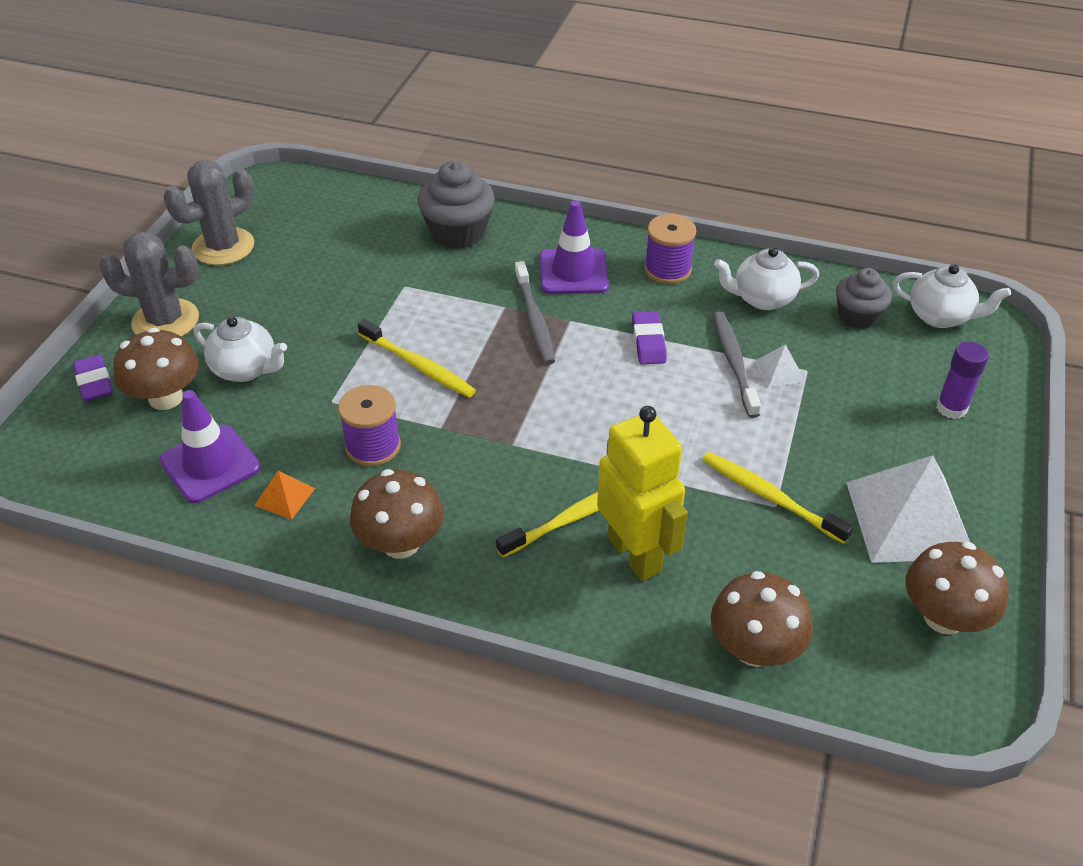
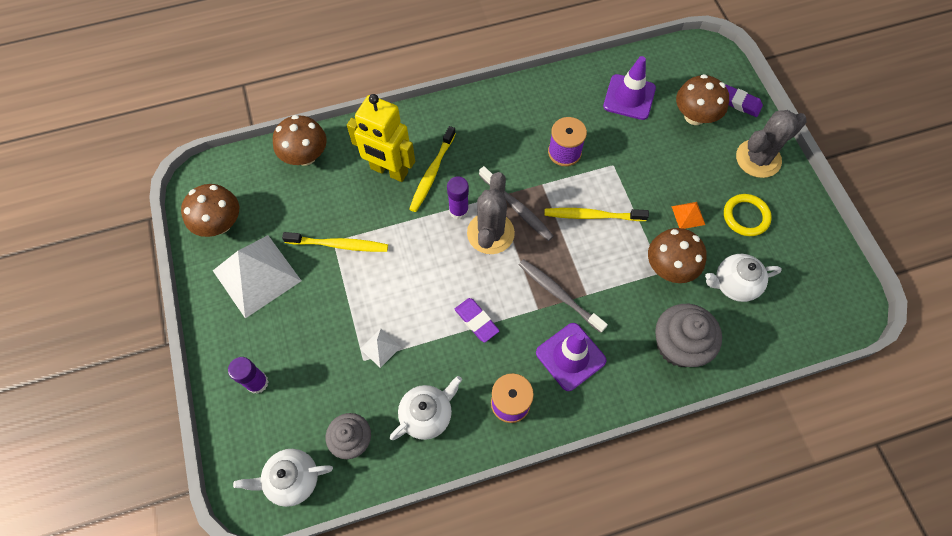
camera: 145 degrees right, 20 degrees up
(223, 247) = (801, 231): grey cactus -> grey cactus (490, 233)
(246, 369) = (677, 156): white teapot -> white teapot (733, 284)
(257, 283) = (745, 216): none -> yellow ring
(284, 497) = (577, 103): orange pyramid -> orange pyramid (688, 215)
(400, 543) = (502, 113): brown mushroom -> brown mushroom (669, 267)
(576, 454) = (458, 211): none -> purple glue stick
(734, 362) = (412, 337): grey toothbrush -> grey toothbrush (517, 208)

